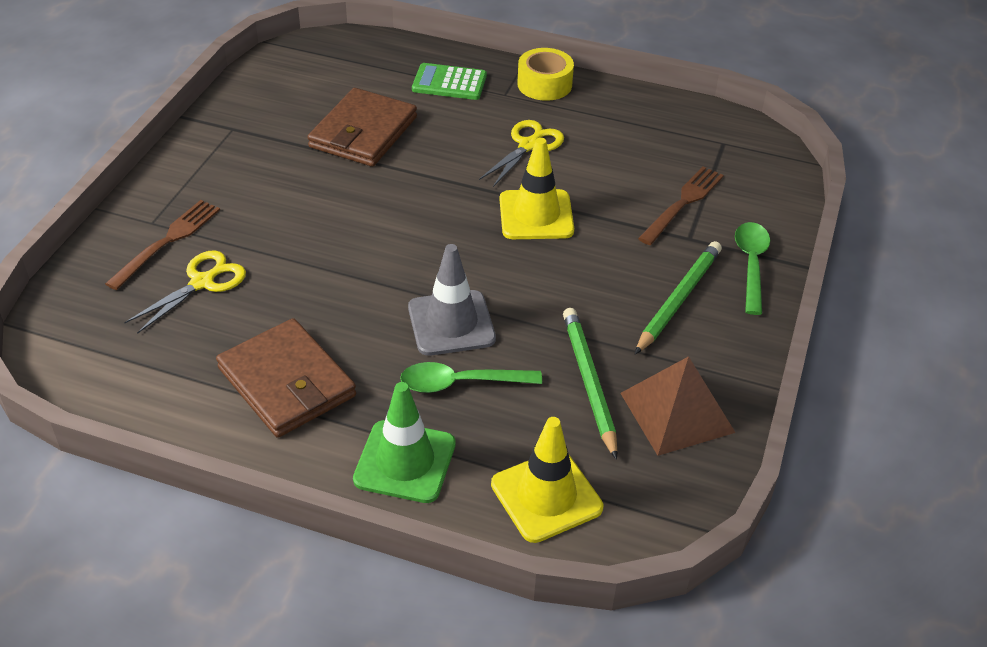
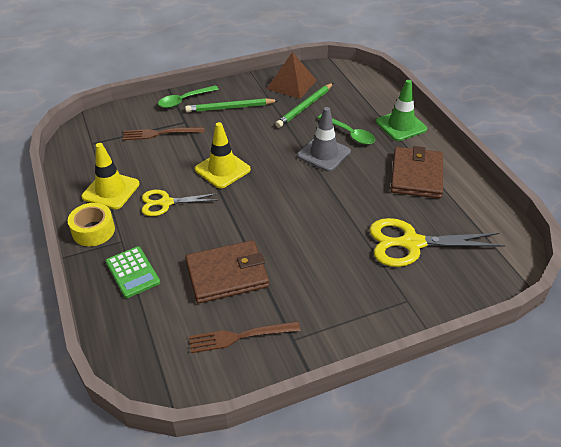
camera: 130 degrees left, 0 degrees up
(167, 241) = (408, 281): brown fork -> brown fork (239, 337)
(202, 282) = (411, 243): yellow scissors -> yellow scissors, size x1.60
(546, 496) = (366, 92): yellow traffic cone -> yellow traffic cone (111, 190)

